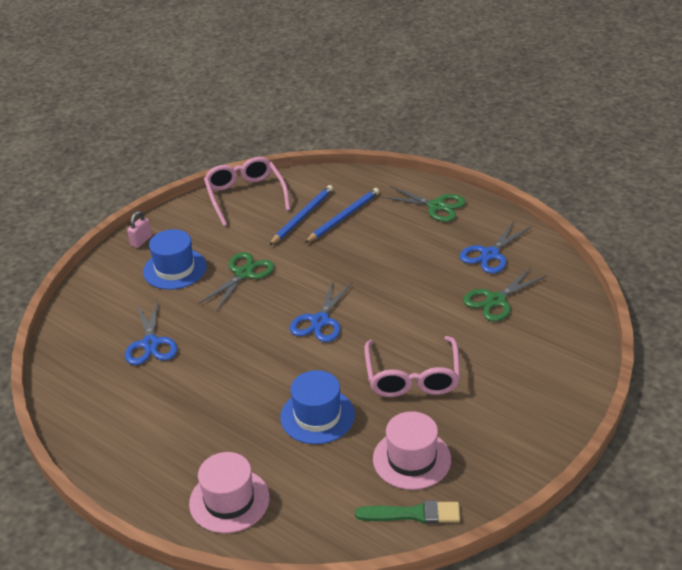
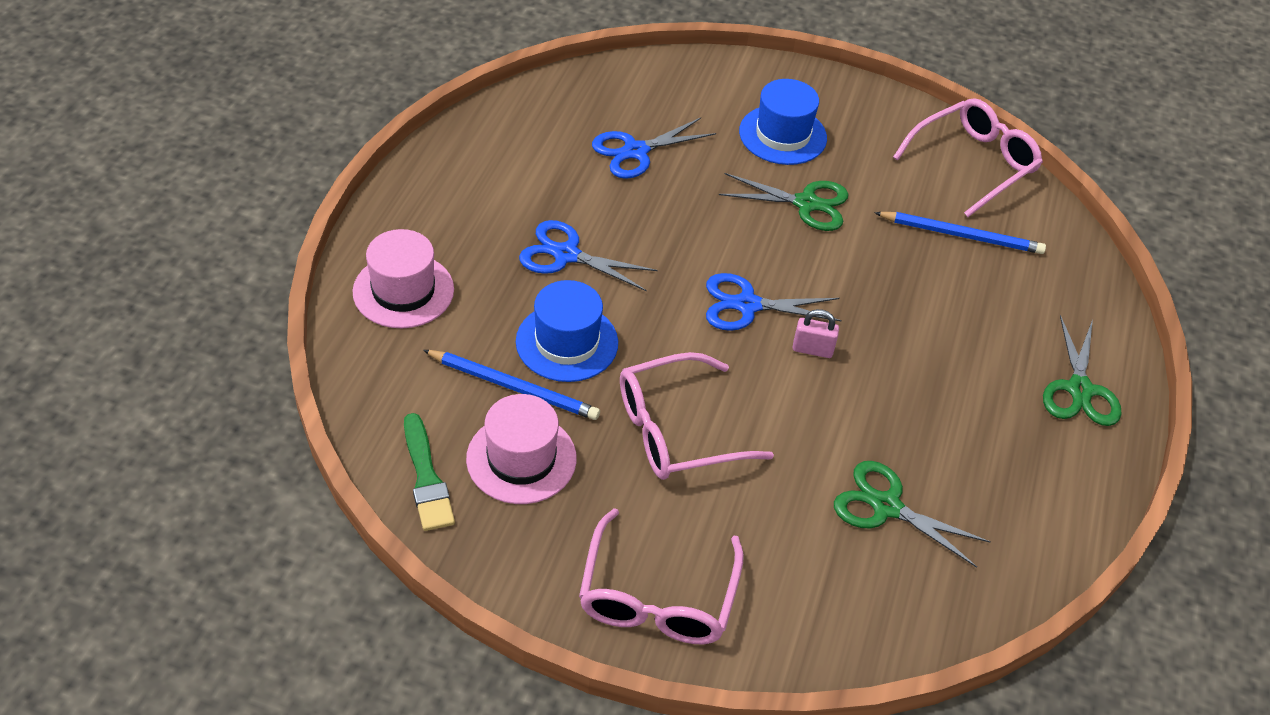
camera: 65 degrees right, 10 degrees up
(141, 241) = (822, 89): pink padlock -> pink padlock (812, 349)
(343, 217) = (987, 282): blue pencil -> blue pencil (514, 387)
(490, 254) = (995, 481): blue scissors -> blue scissors (566, 255)
(536, 413) = (657, 595): none -> pink glasses

